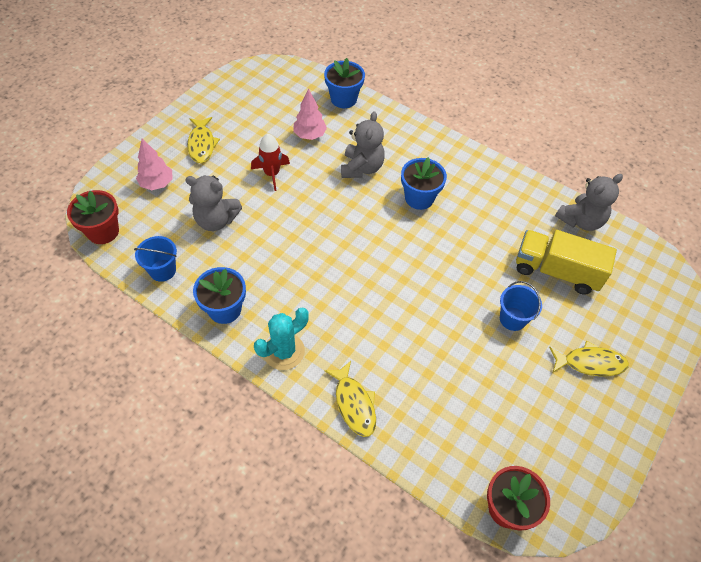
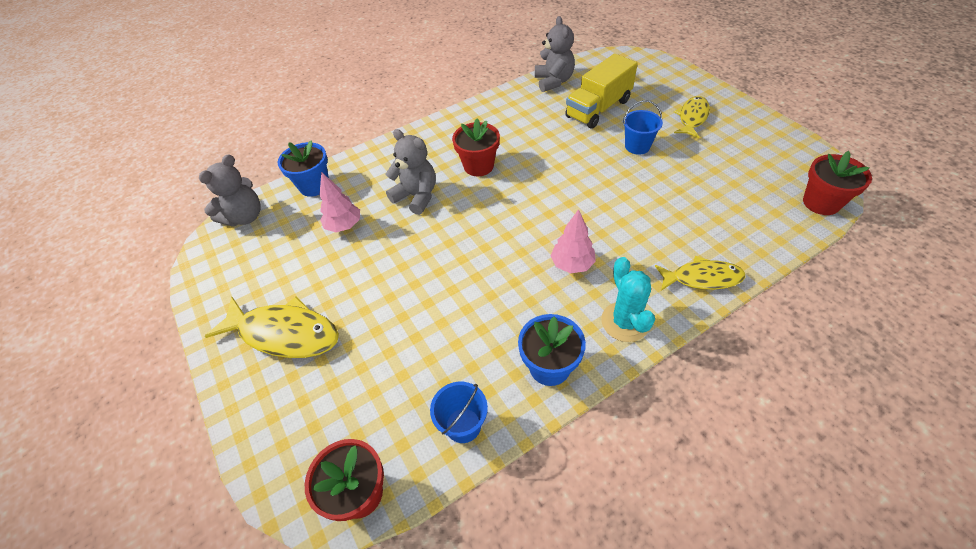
camera: 60 degrees left, 5 degrees down
(157, 184) = (316, 401): pink tree -> pink tree (572, 264)
(202, 144) = (284, 333): yellow fish -> yellow fish, size x1.56
(216, 220) = (414, 345): grey teddy bear -> grey teddy bear (245, 217)
(272, 174) = (377, 273): red rocket -> none
(419, 198) = (478, 166): blue flower pot -> red flower pot

